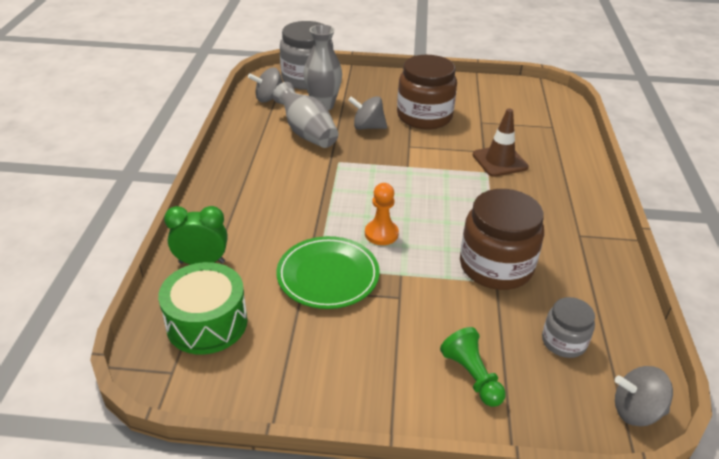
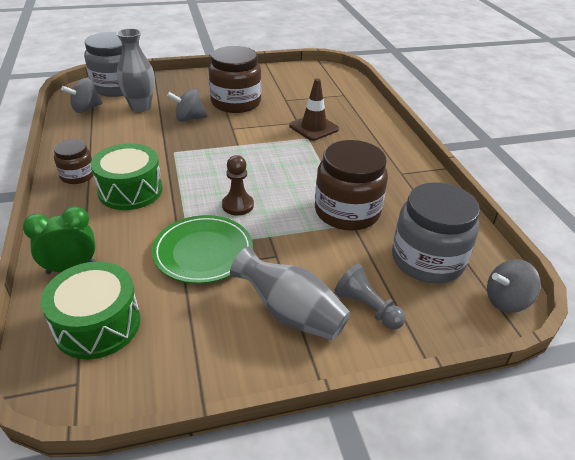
camera: 20 degrees left, 0 degrees up
(238, 169) = (77, 175): none -> brown jar
(281, 195) = (130, 190): none -> green drum
(307, 133) = (134, 132): grey vase -> grey vase (291, 314)
(381, 234) = (238, 205): orange pawn -> brown pawn
(472, 376) = (367, 308): green pawn -> grey pawn
(563, 342) = (427, 260): grey jar -> grey jar, size x1.86

